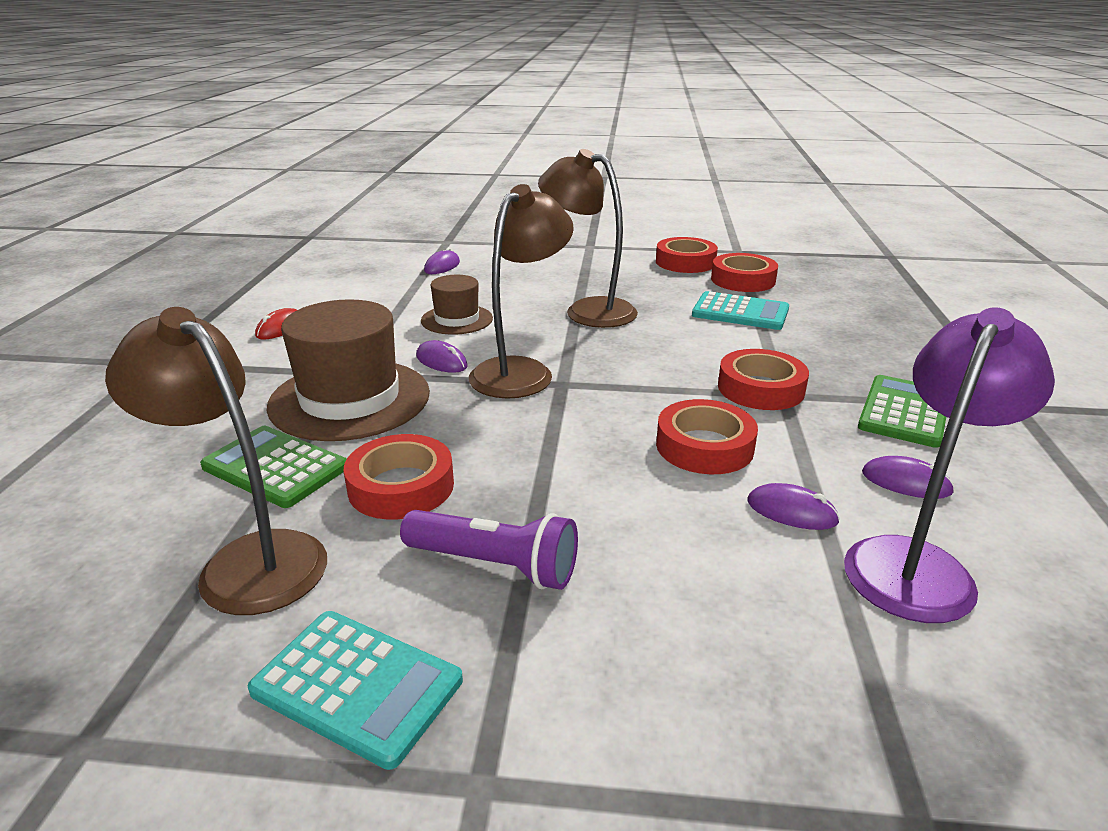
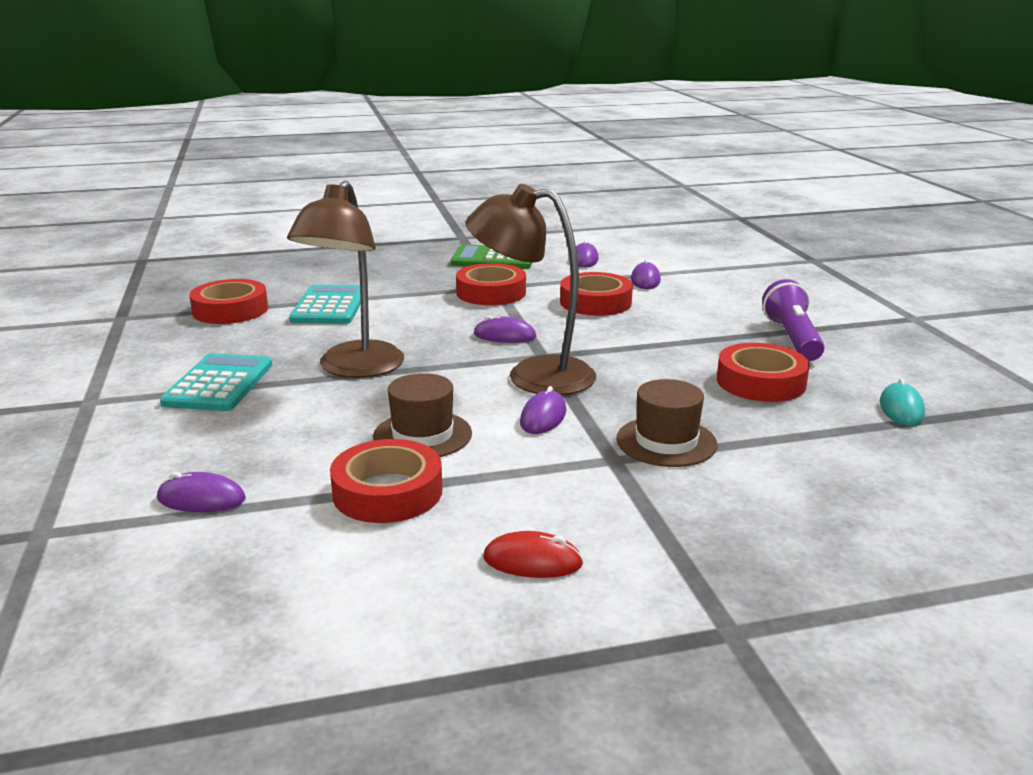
camera: 110 degrees left, 5 degrees down
(248, 560) = (901, 409): brown lamp -> turquoise mouse
(275, 467) = (806, 438): green calculator -> none
(350, 399) = (666, 442): brown hat -> brown hat, size x0.56
(357, 686) = (918, 351): turquoise calculator -> turquoise calculator (219, 384)
(623, 374) = (504, 336): none -> purple mouse
(685, 262) = (167, 339): red tape -> red tape (387, 492)
(916, 563) = (660, 259): purple lamp -> none

